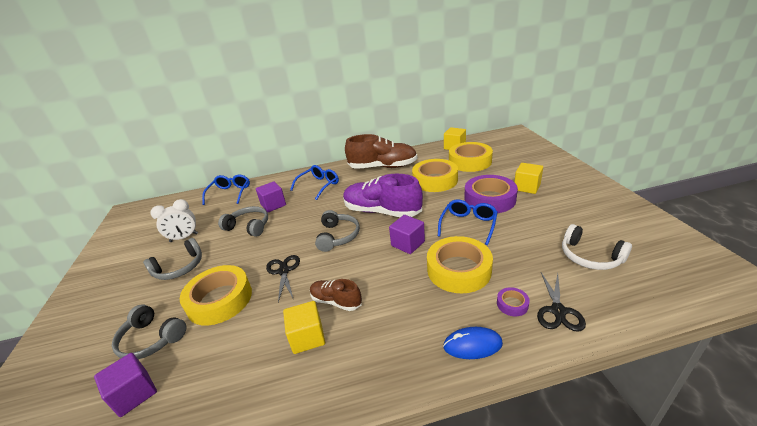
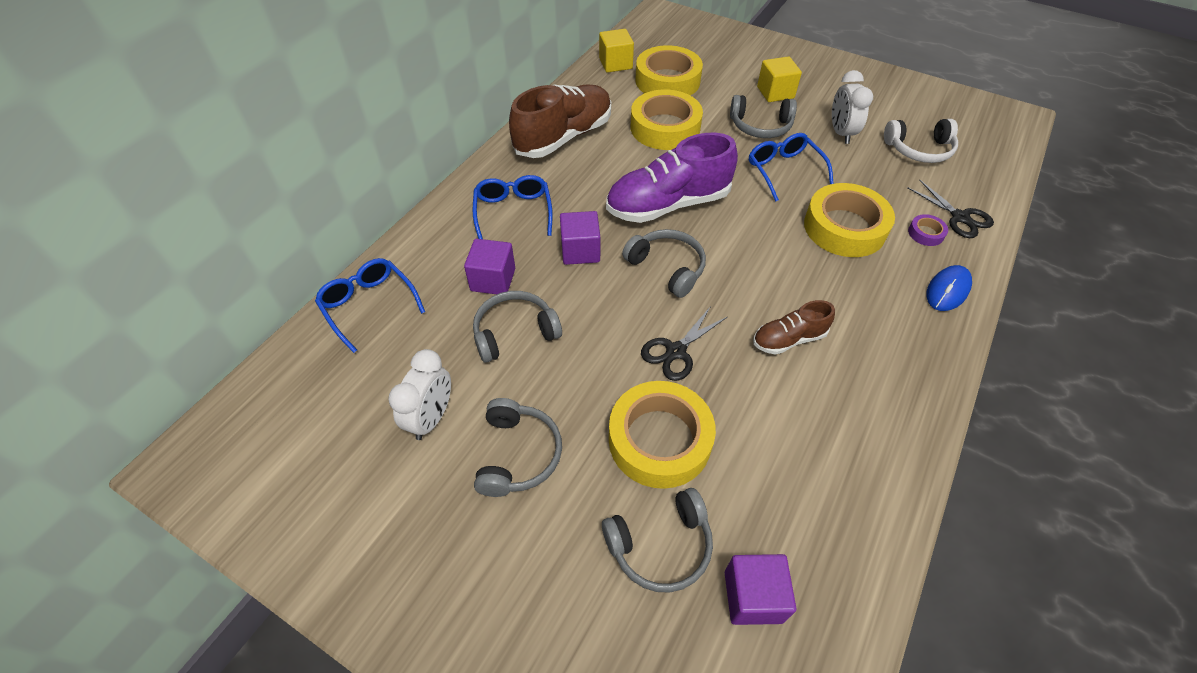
camera: 50 degrees left, 20 degrees up
(283, 271) = (676, 351): black scissors -> black scissors turned 75 degrees counterclockwise
(307, 337) = (820, 393): yellow cube -> none
(408, 244) = (758, 228): purple cube -> purple cube (580, 251)
(489, 199) = (760, 126): purple tape -> grey headphones
(539, 223) = (841, 133): none -> white clock

